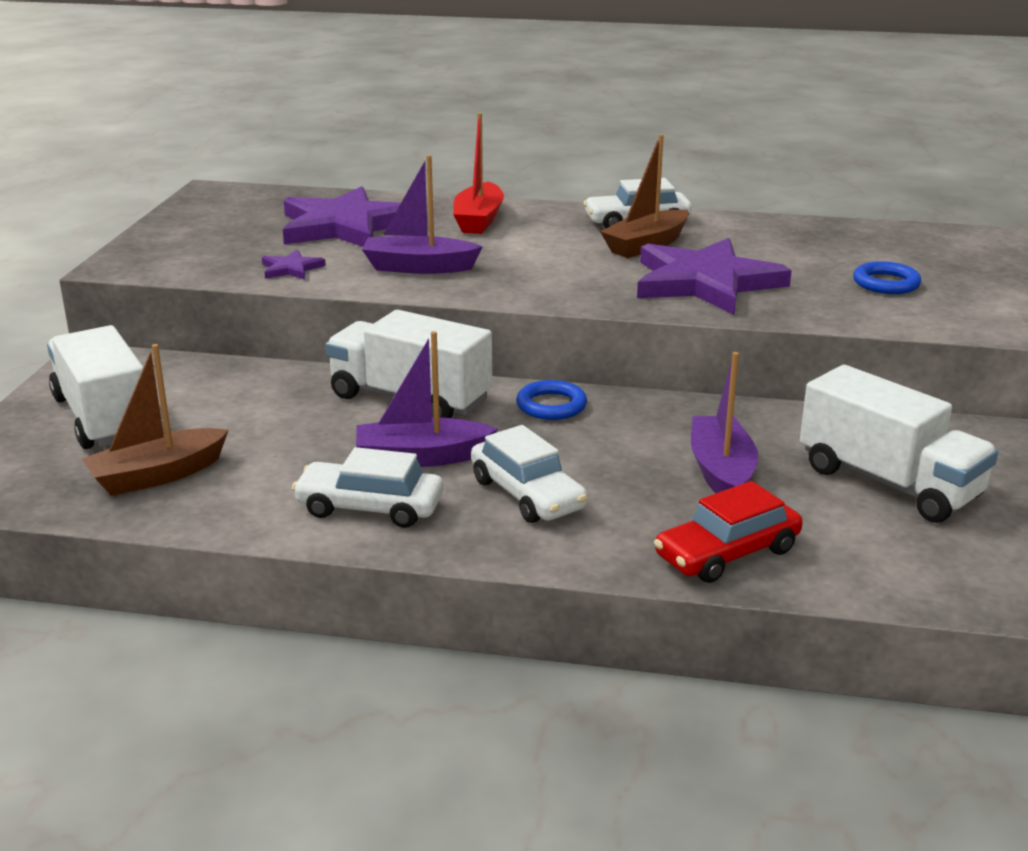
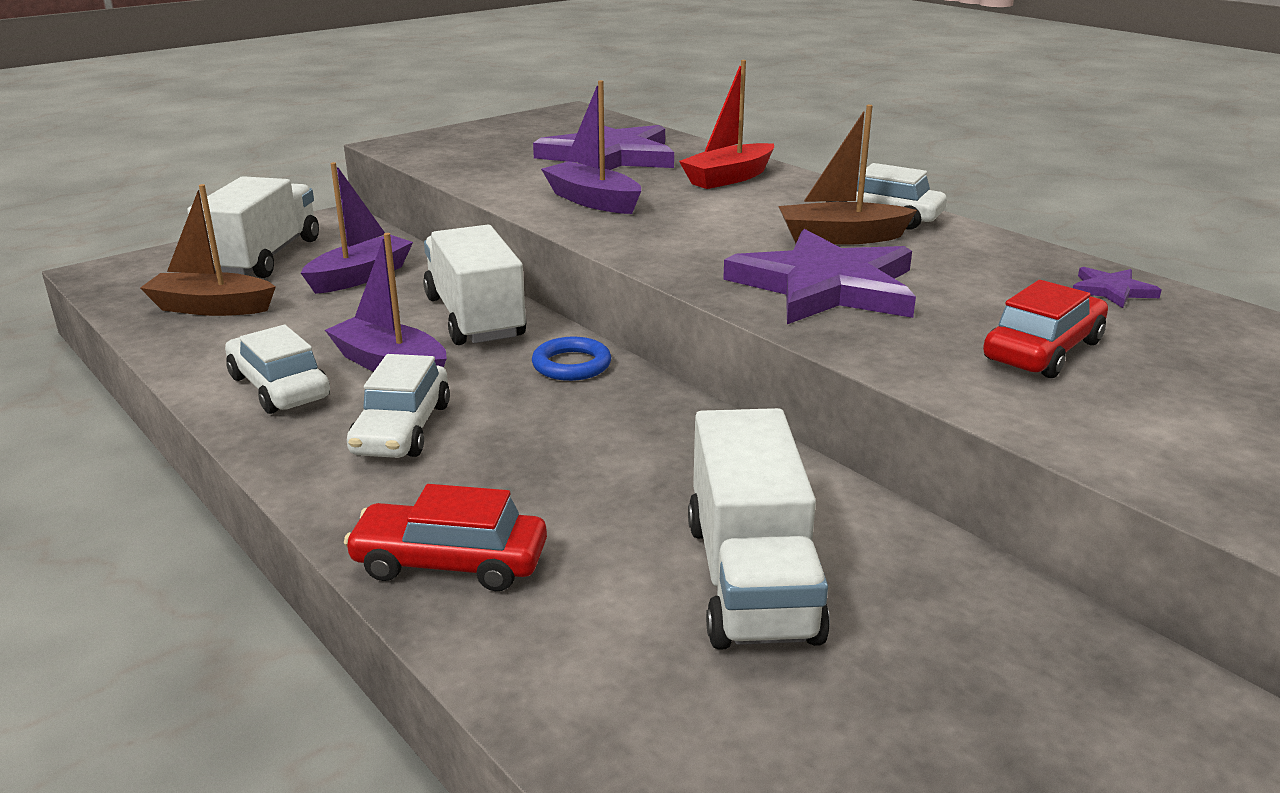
camera: 40 degrees right, 0 degrees up
(291, 269) = (497, 176): purple star -> purple star (1112, 290)
(721, 472) = (600, 486): purple boat -> purple boat (360, 277)
(886, 283) = (1043, 350): blue ring -> red car

